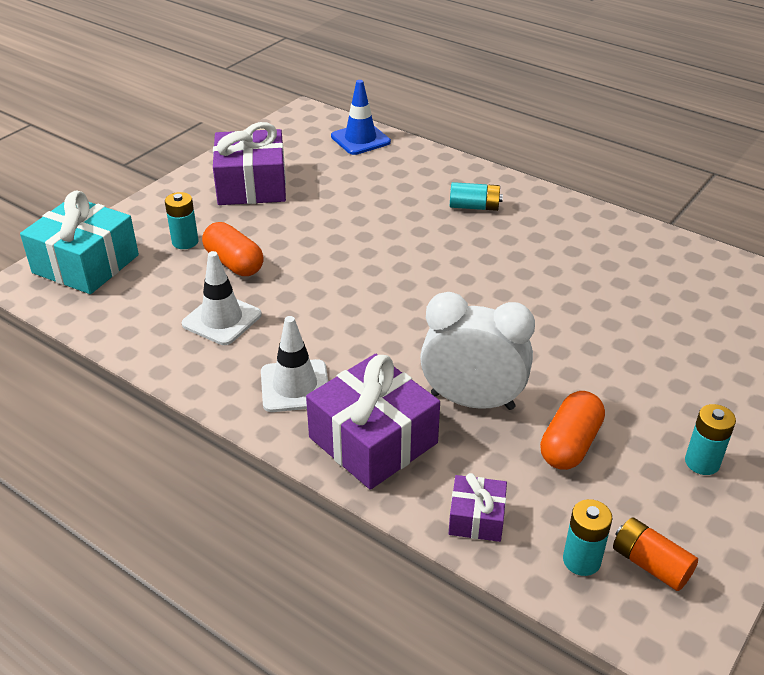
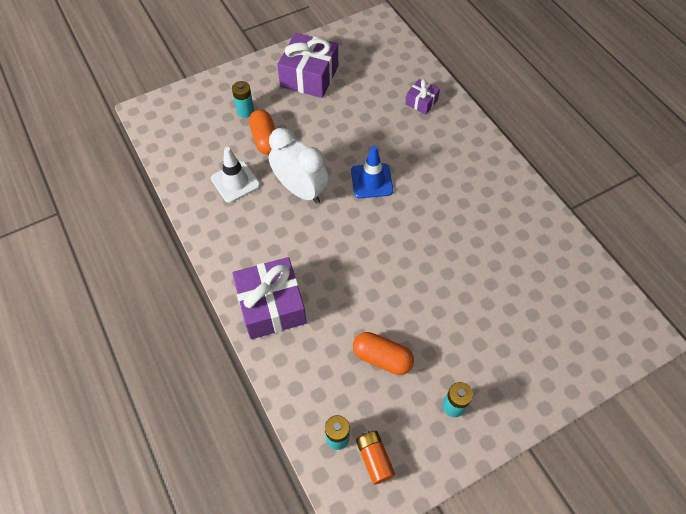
camera: 25 degrees right, 20 degrees up
(86, 264) = (181, 109): turquoise gift -> none
(295, 386) = (250, 249): white traffic cone -> none
(360, 139) = (401, 57): blue traffic cone -> blue traffic cone (371, 181)
(472, 401) = (344, 302): white clock -> white clock (300, 190)
(474, 207) = (441, 145): turquoise battery -> none
(476, 518) = (297, 384): purple gift -> purple gift (421, 102)
(570, 444) = (382, 358): orange capsule -> orange capsule turned 60 degrees clockwise

